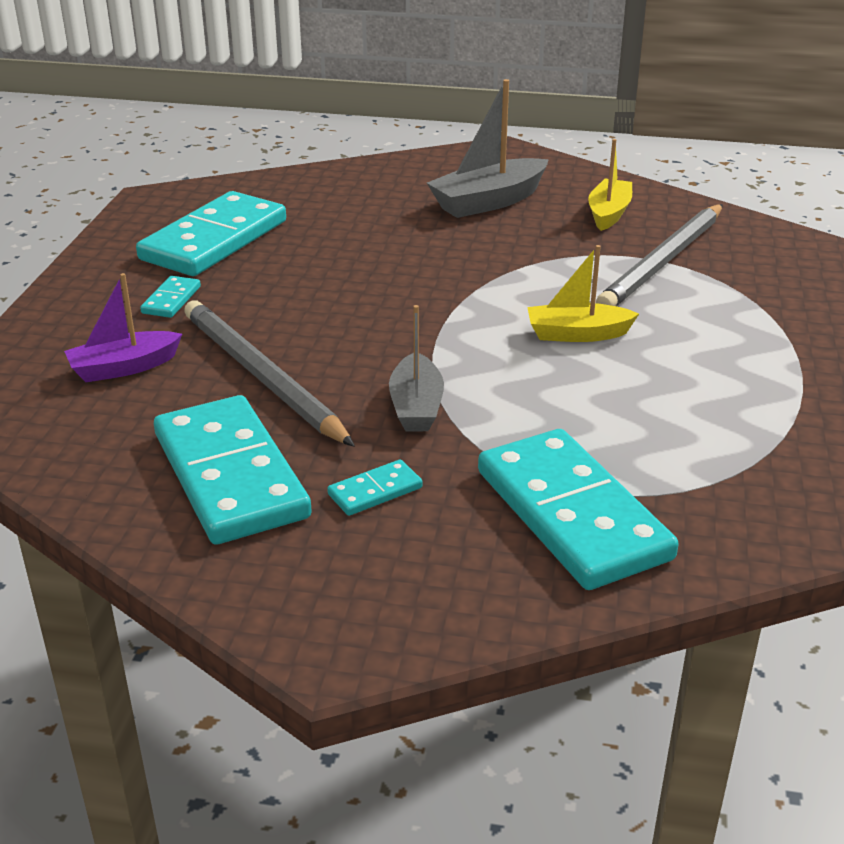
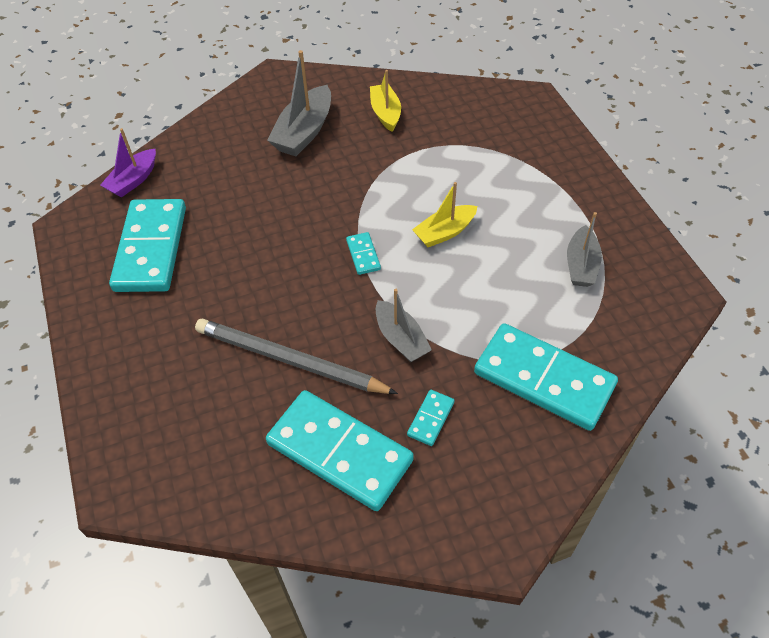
camera: 30 degrees left, 20 degrees up
(124, 367) = (194, 397): purple boat -> purple boat (133, 180)
(171, 300) = (171, 320): turquoise domino -> turquoise domino (363, 255)
(663, 262) = (447, 145): grey pencil -> none
(745, 426) = (581, 265): none -> grey boat

